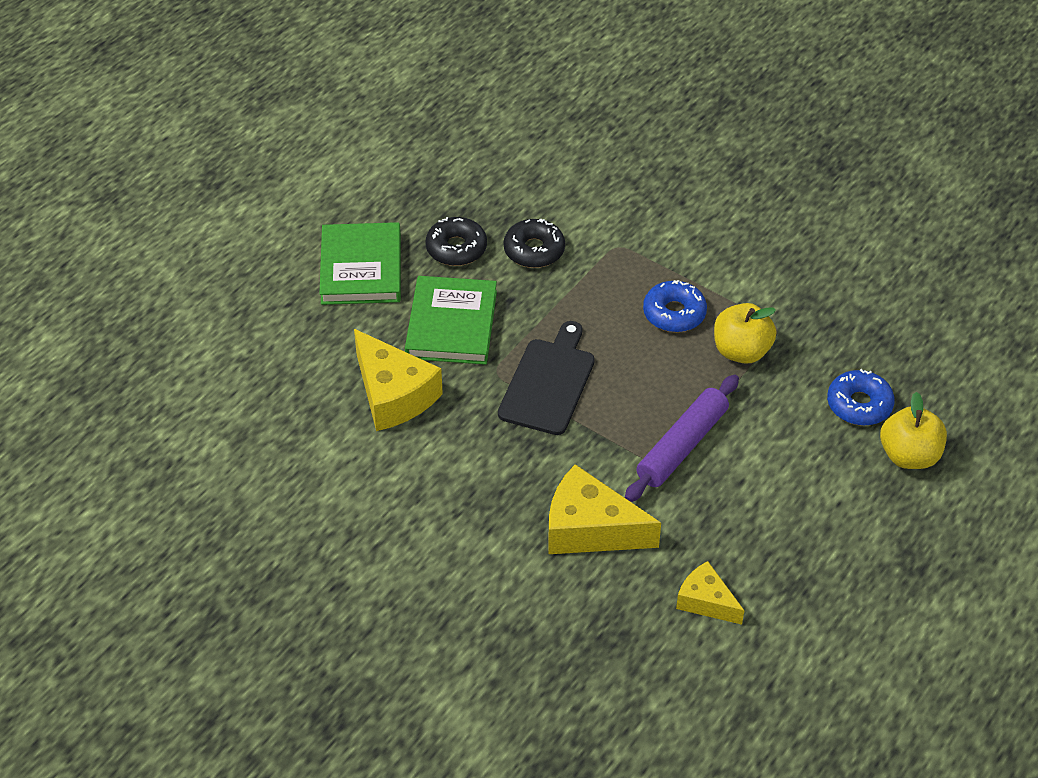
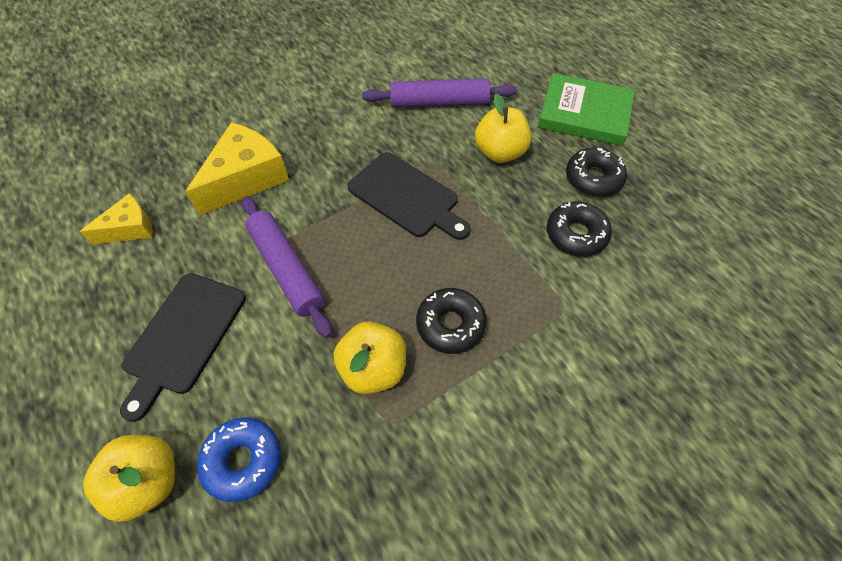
camera: 110 degrees right, 10 degrees up
(393, 394) = (439, 102): yellow cheese -> purple rolling pin
(452, 325) = (499, 152): green book -> yellow apple
(674, 313) = (450, 325): blue donut -> black donut
(790, 493) = (183, 336): none -> black cutting board

